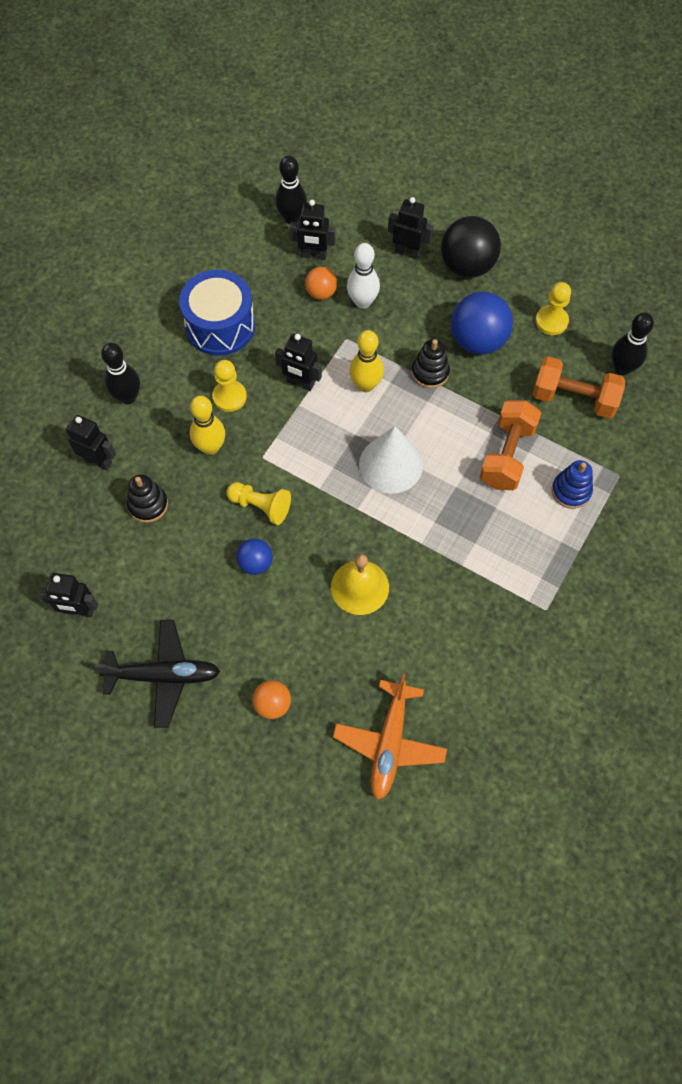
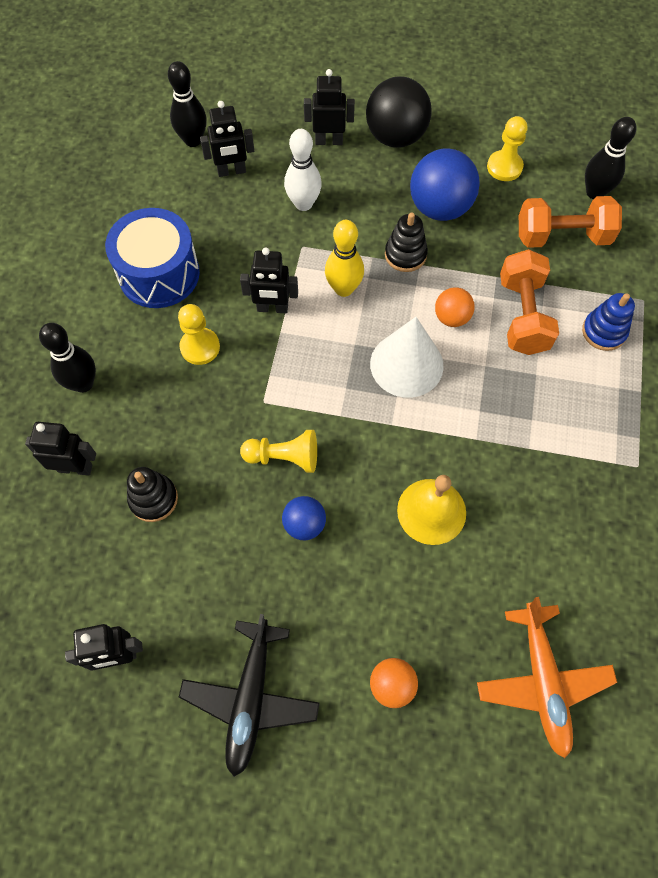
camera: 20 degrees left, 0 degrees up
(164, 675) = (251, 698): black plane -> black plane turned 120 degrees clockwise
(210, 447) = (200, 409): yellow bowling pin -> none
(321, 293) = (256, 207): orange ball -> orange ball (451, 317)

